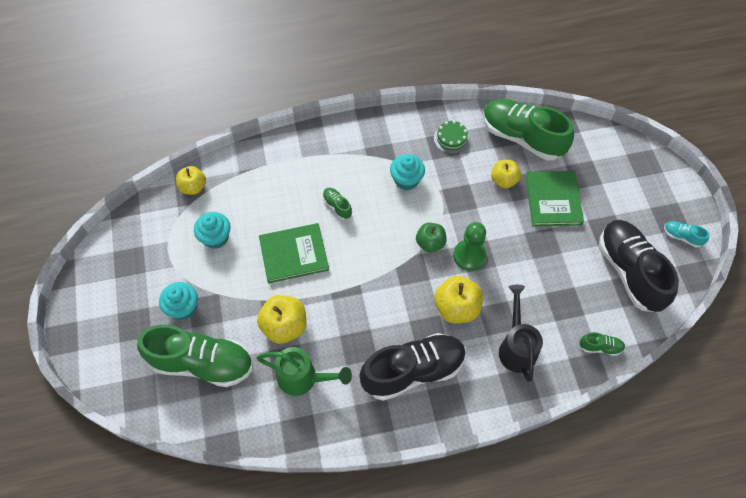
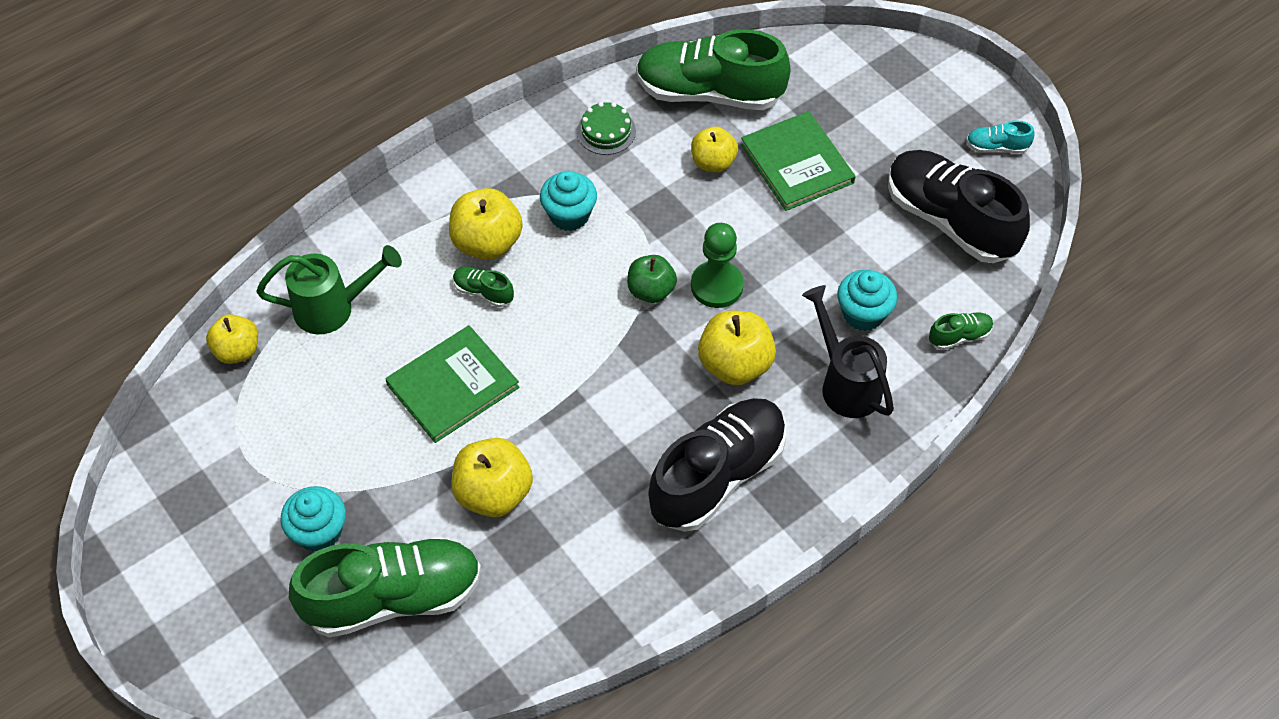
camera: 25 degrees left, 5 degrees down
(216, 238) = (315, 410): turquoise cupcake -> turquoise cupcake (863, 314)
(303, 378) = (561, 553): green watering can -> green watering can (333, 308)
(353, 178) = (487, 243): none -> yellow apple

